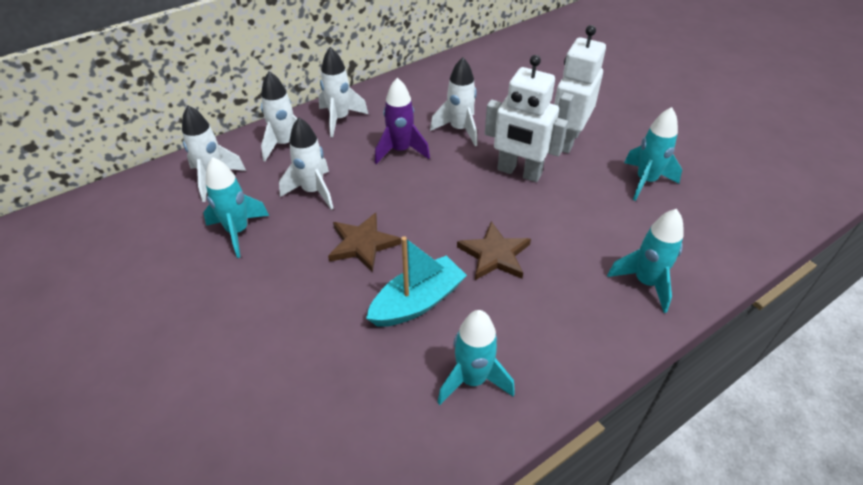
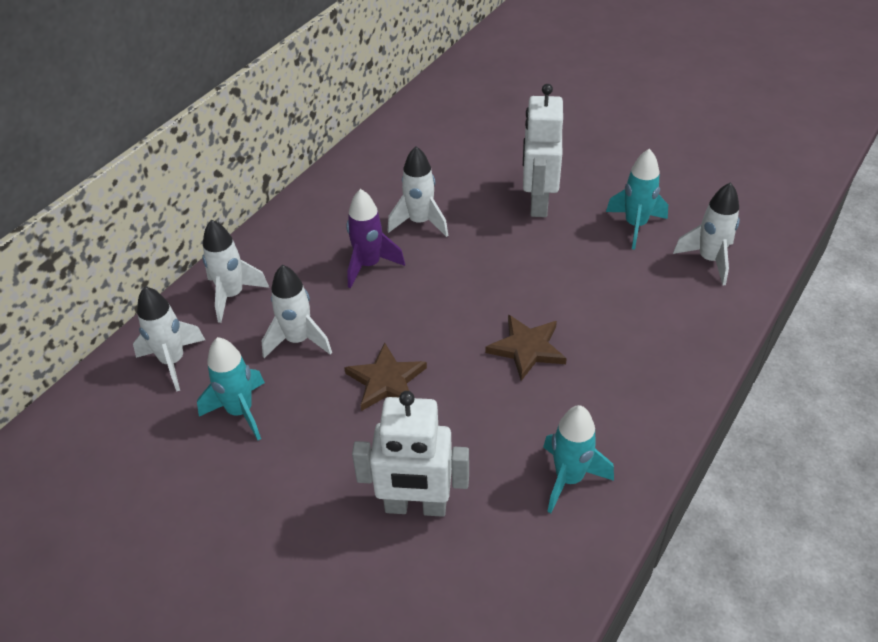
camera: 20 degrees left, 0 degrees up
(340, 119) = (279, 247): white rocket -> white rocket (709, 260)
(417, 302) = (476, 422): turquoise boat -> none
(519, 172) = (507, 253): white robot -> white robot (415, 506)
(645, 282) = (681, 330): turquoise rocket -> none

